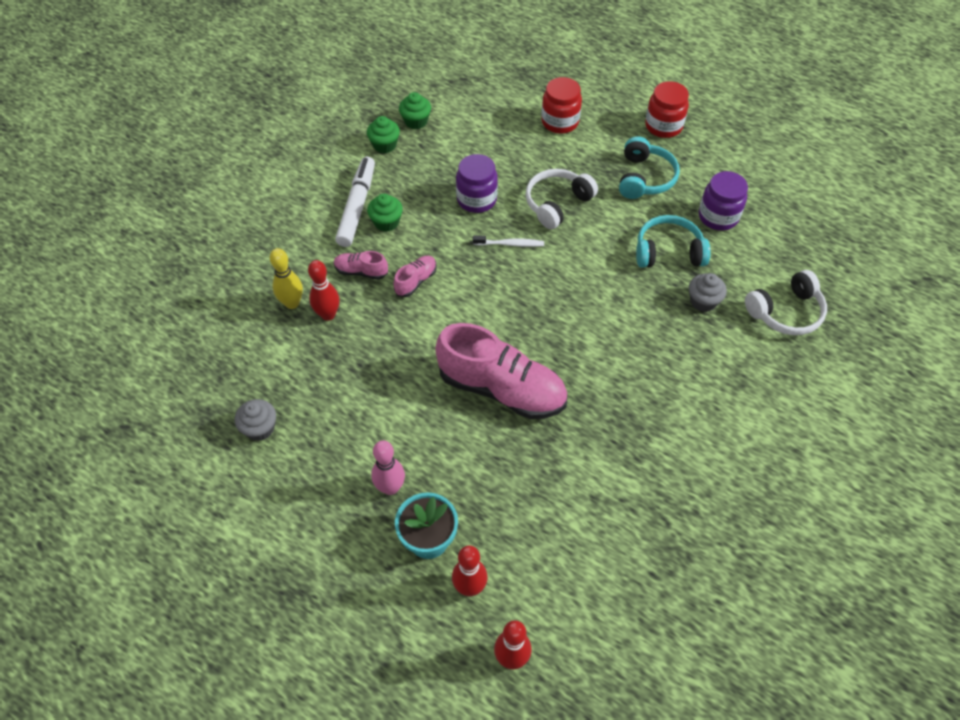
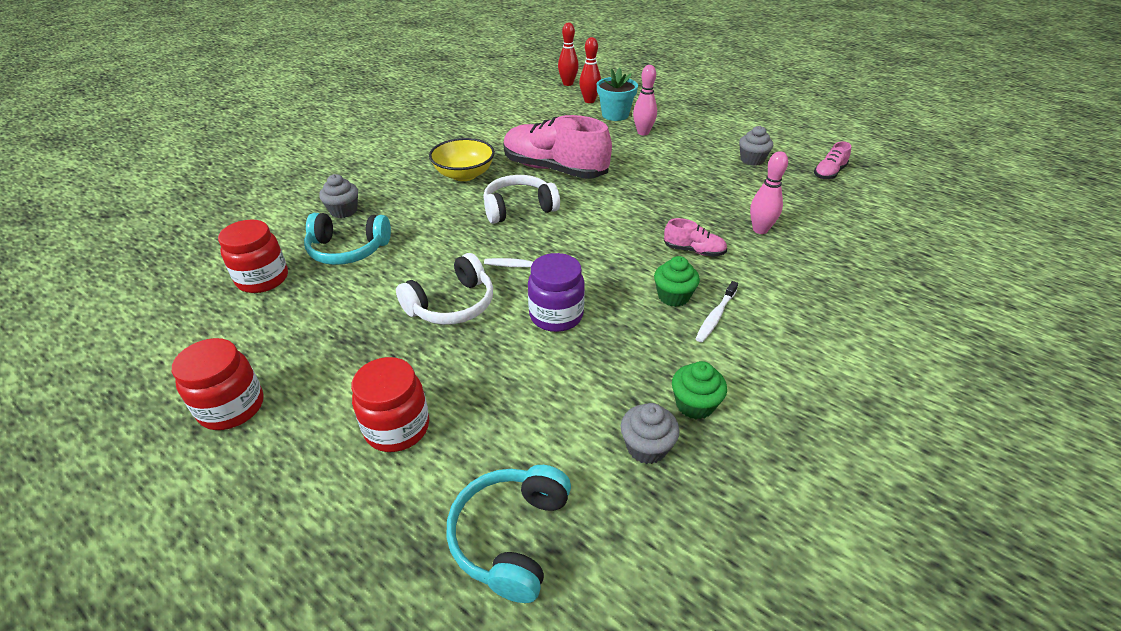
camera: 175 degrees left, 15 degrees down
(292, 303) = (760, 230): yellow bowling pin -> pink bowling pin
(328, 314) = (719, 220): red bowling pin -> none
(357, 206) = (715, 316): white marker -> white toothbrush
(416, 121) = (646, 447): green cupcake -> grey cupcake
(416, 281) = (632, 240): pink shoe -> pink shoe (829, 173)
(603, 371) = (464, 174): none -> yellow bowl
(644, 178) = (319, 329): turquoise headphones -> turquoise headphones (511, 536)
(718, 217) = (263, 279): purple jar -> red jar
(785, 312) = (272, 200): white headphones -> white headphones (519, 208)

